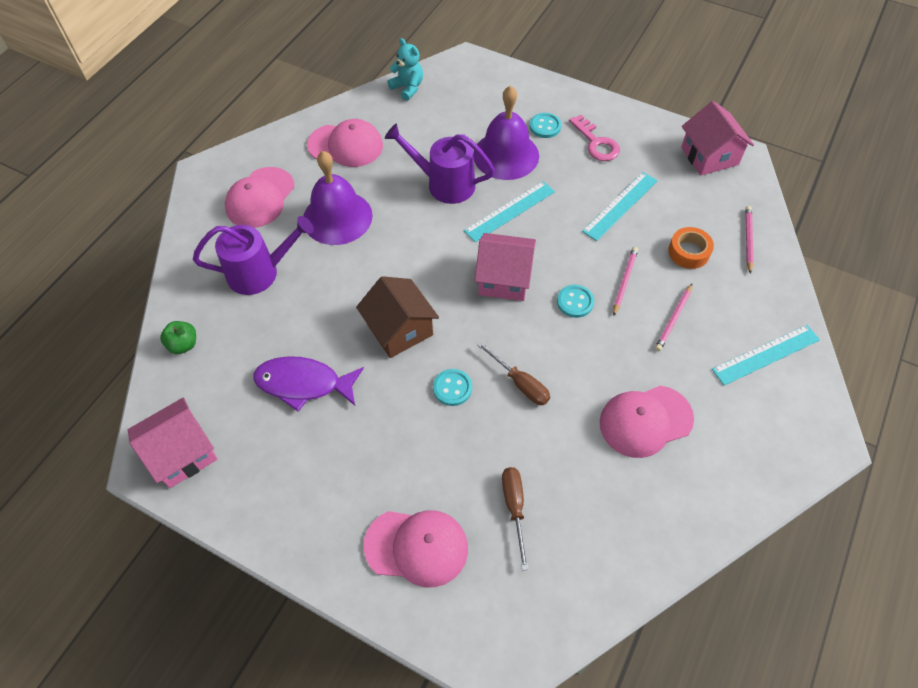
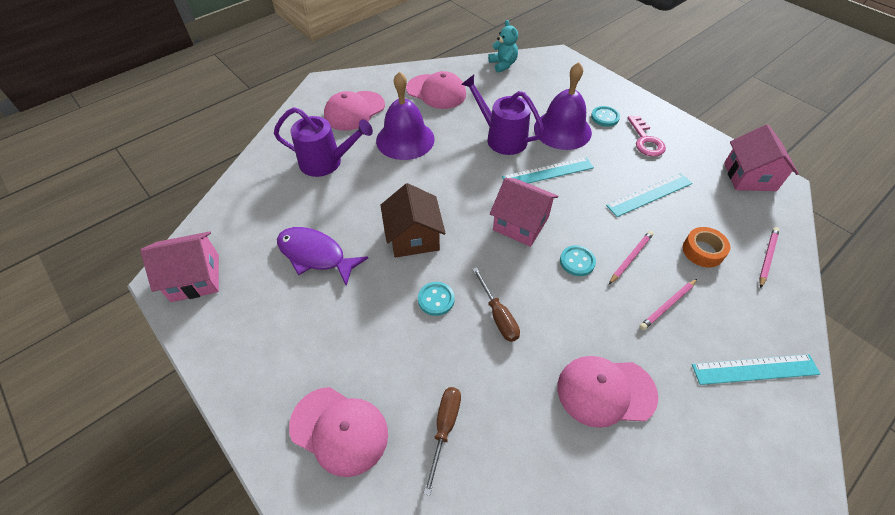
camera: 20 degrees right, 5 degrees down
(183, 345) = (243, 197): green apple -> none

